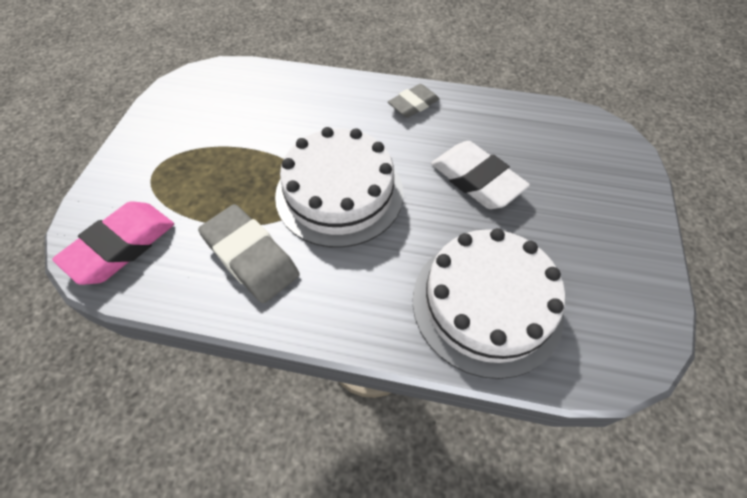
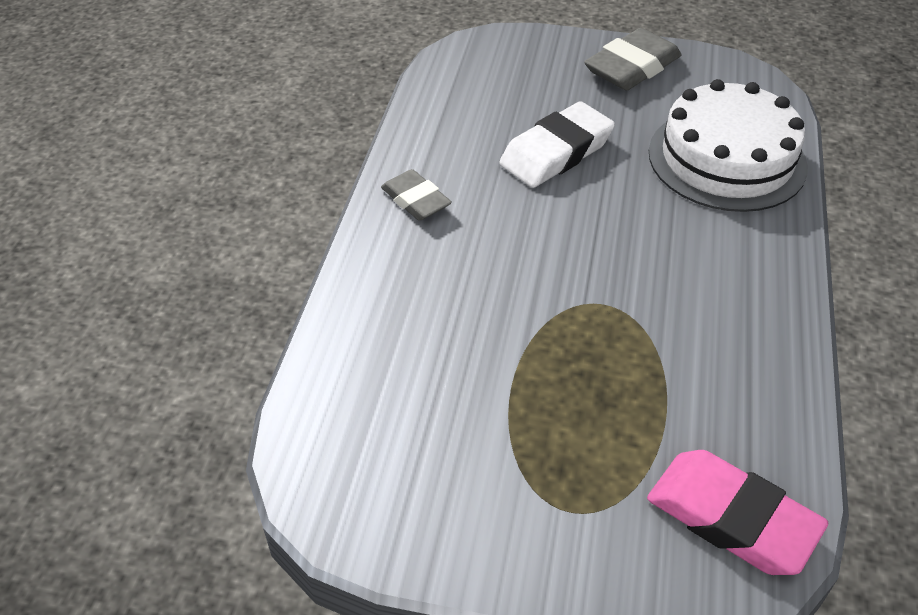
camera: 90 degrees left, 10 degrees down
(251, 257) = (714, 357): grey eraser -> grey eraser (632, 67)
(339, 193) = (594, 274): white cake -> none

